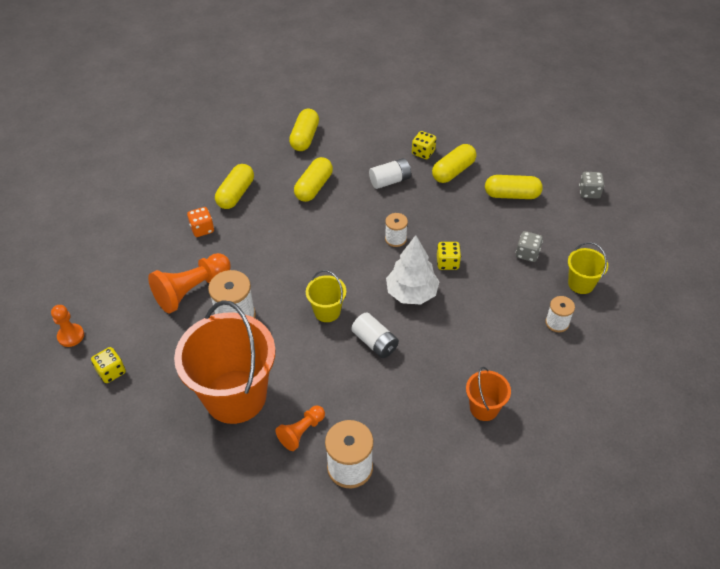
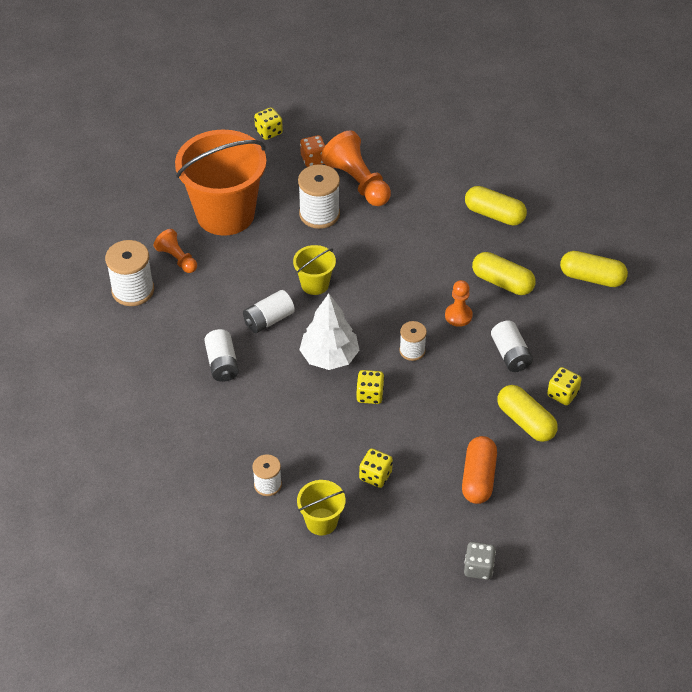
camera: 95 degrees right, 0 degrees up
(71, 336) = (314, 103): orange pawn -> orange pawn (458, 316)
(202, 229) = (442, 188): orange dice -> orange dice (313, 159)
(434, 373) = (222, 364): none -> white battery
(484, 408) = (172, 399): orange bucket -> none
(511, 195) = (478, 478): yellow capsule -> orange capsule
(527, 254) = (375, 475): grey dice -> yellow dice

